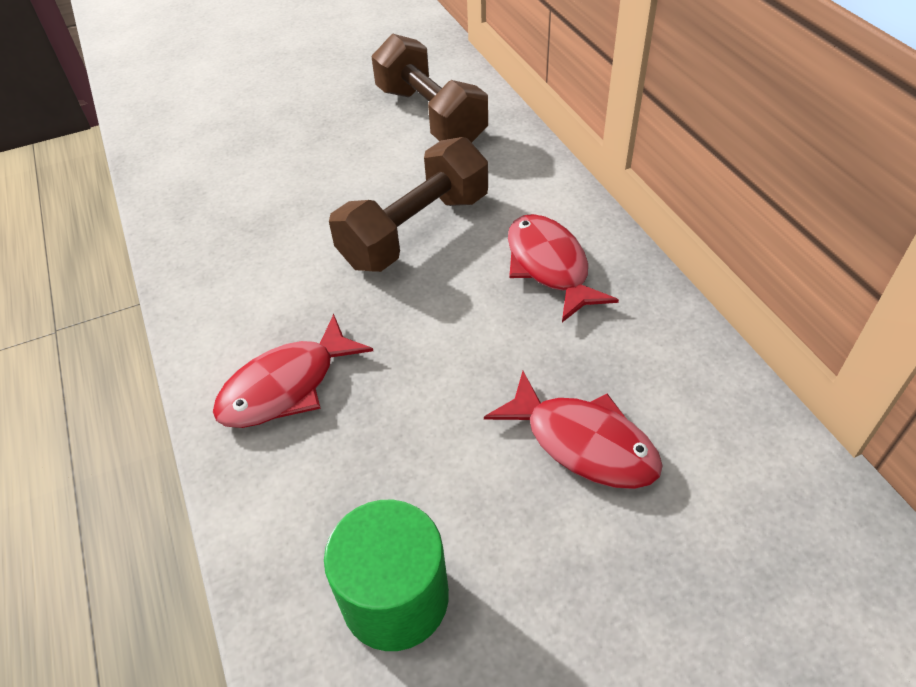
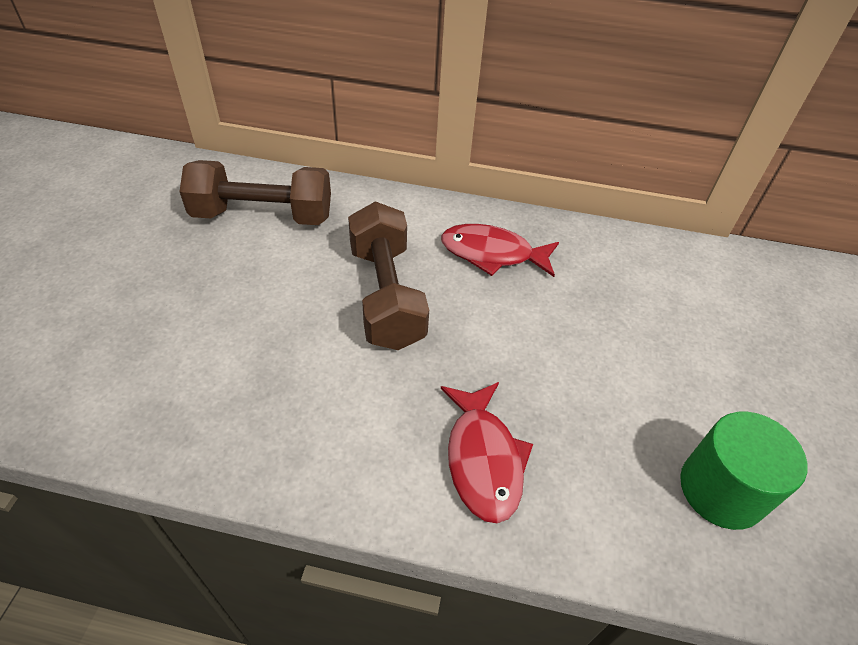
camera: 60 degrees left, 0 degrees up
(583, 443) = (653, 328): red fish -> none

